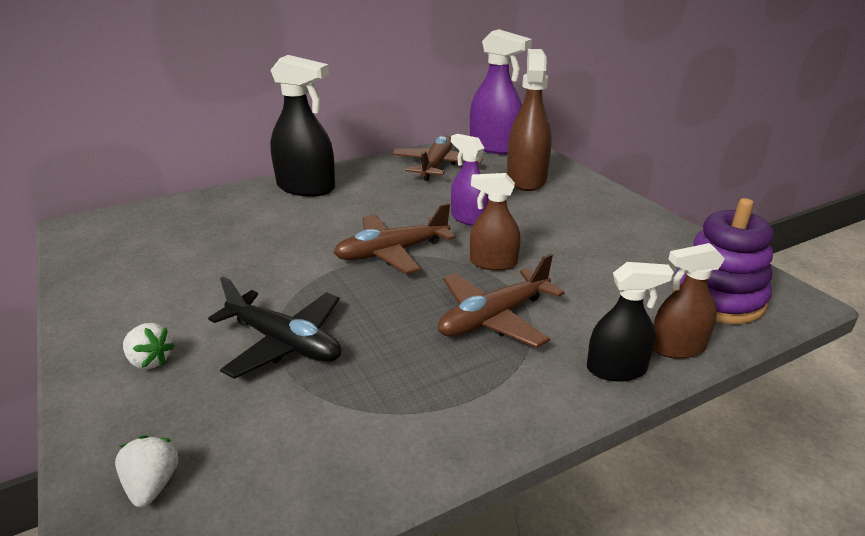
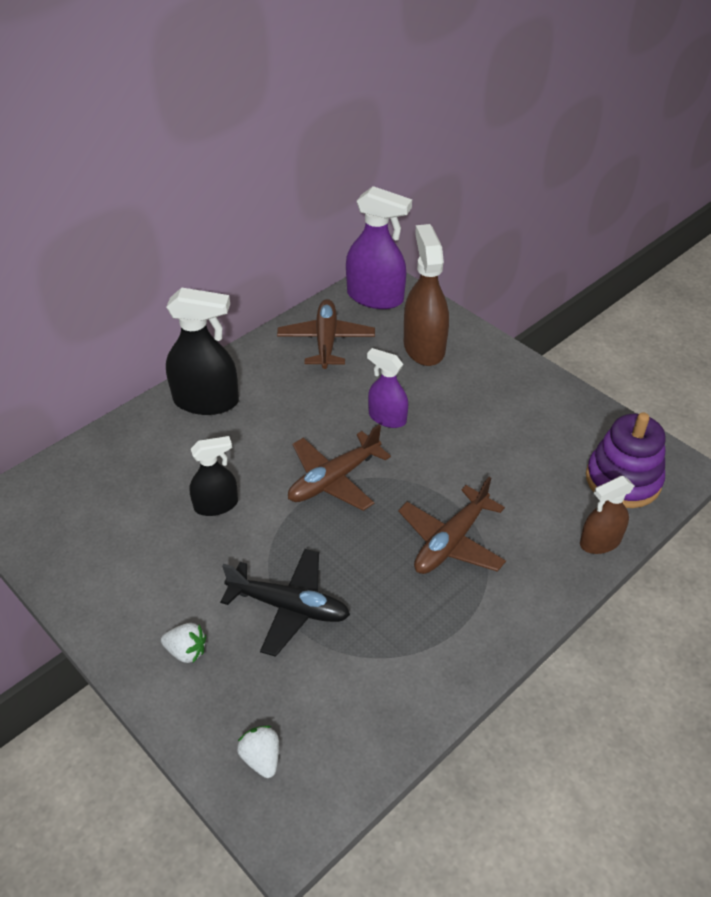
camera: 15 degrees left, 15 degrees up
(493, 263) = (429, 475): brown spray bottle -> none
(616, 369) = (559, 574): black spray bottle -> black spray bottle (216, 505)

